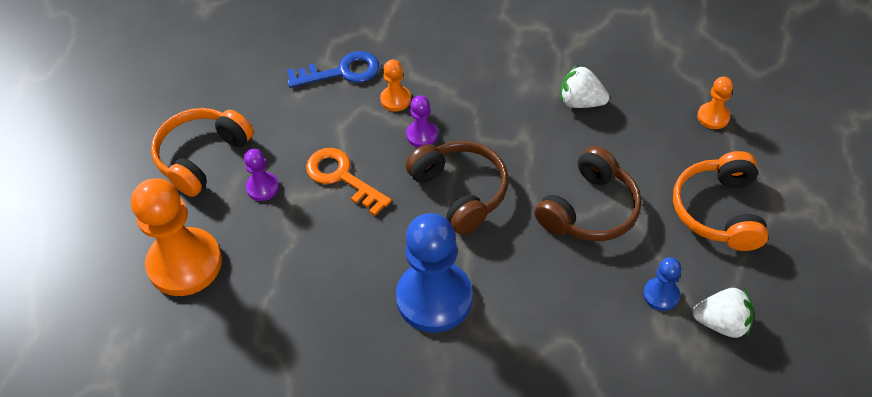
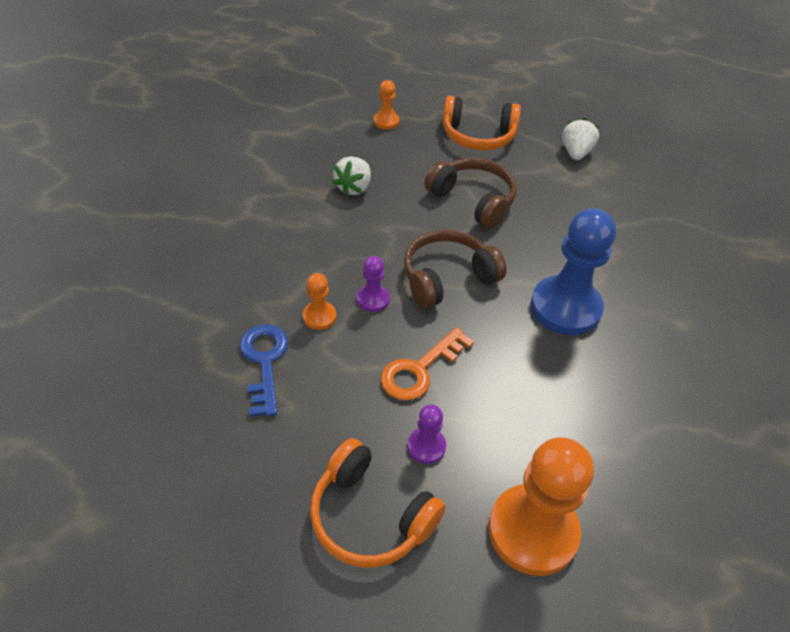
camera: 90 degrees left, 5 degrees down
(661, 295) = (554, 176): blue pawn -> none

